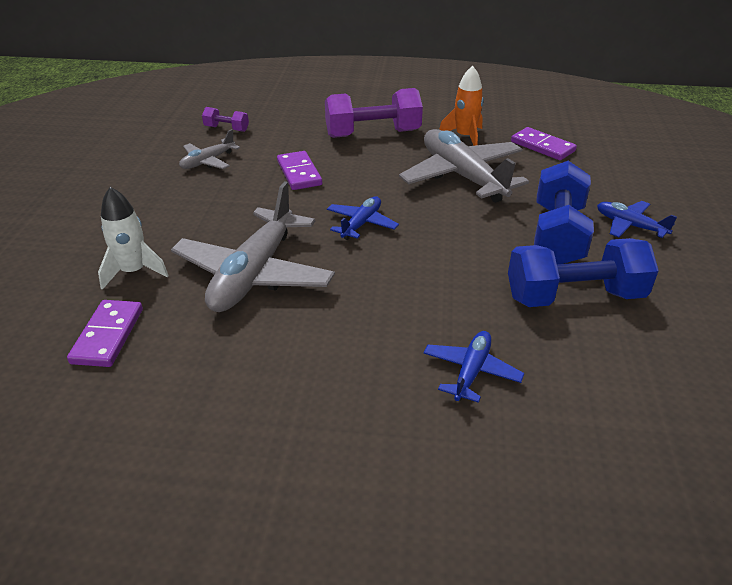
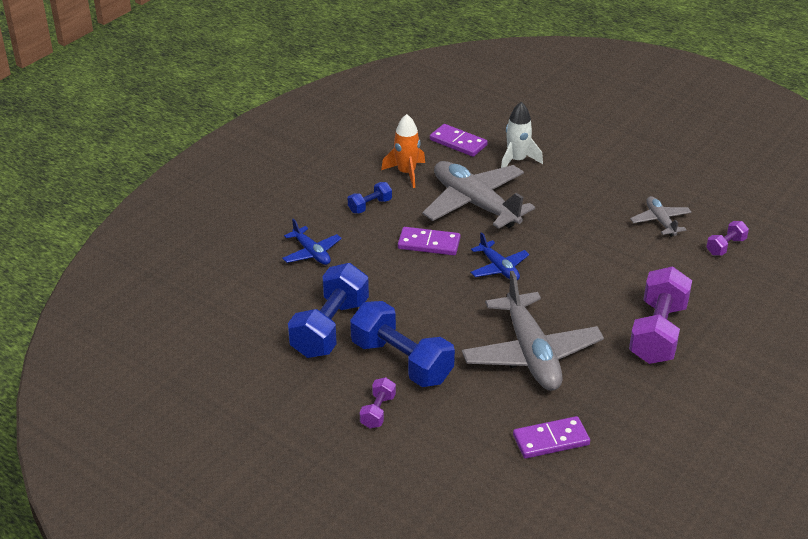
camera: 120 degrees right, 0 degrees up
(299, 173) = (605, 262): purple domino -> purple domino (429, 243)
(324, 361) = (370, 206): none -> blue dumbbell
(462, 176) = (531, 353): grey plane -> grey plane turned 75 degrees clockwise
(465, 137) = (609, 393): orange rocket -> orange rocket (406, 173)
(630, 226) = (378, 411): blue plane -> purple dumbbell

